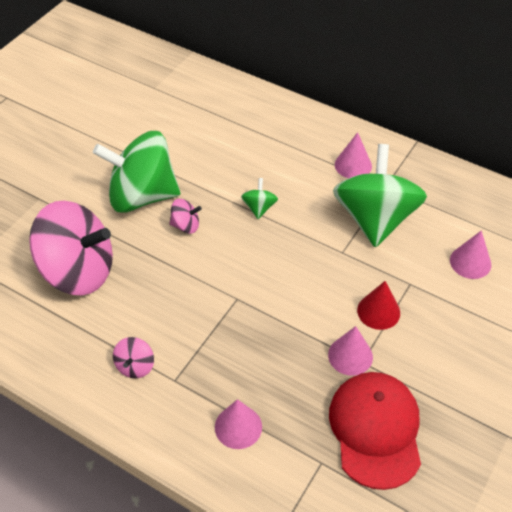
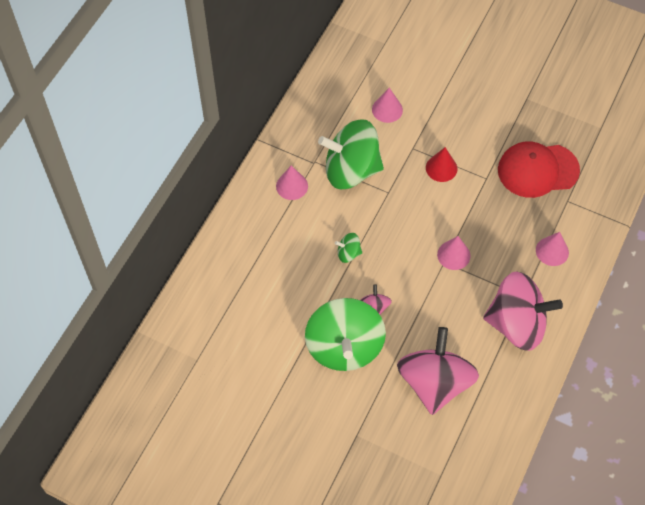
camera: 95 degrees left, 10 degrees up
(135, 366) = (517, 324): pink spinning top -> pink spinning top, size x2.42
(350, 355) = (482, 185): pink cone -> pink cone (453, 255)

